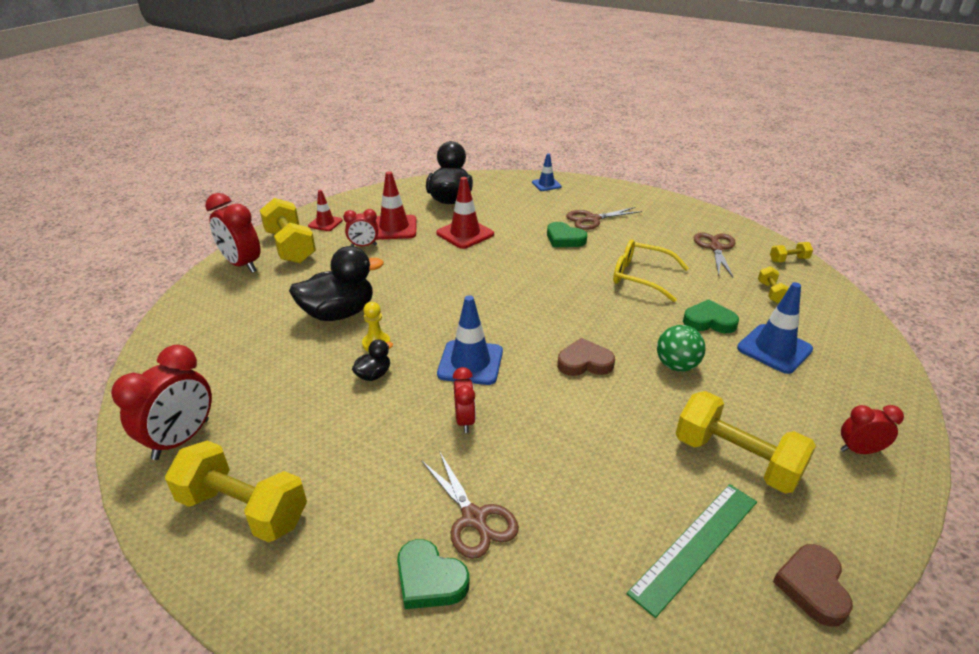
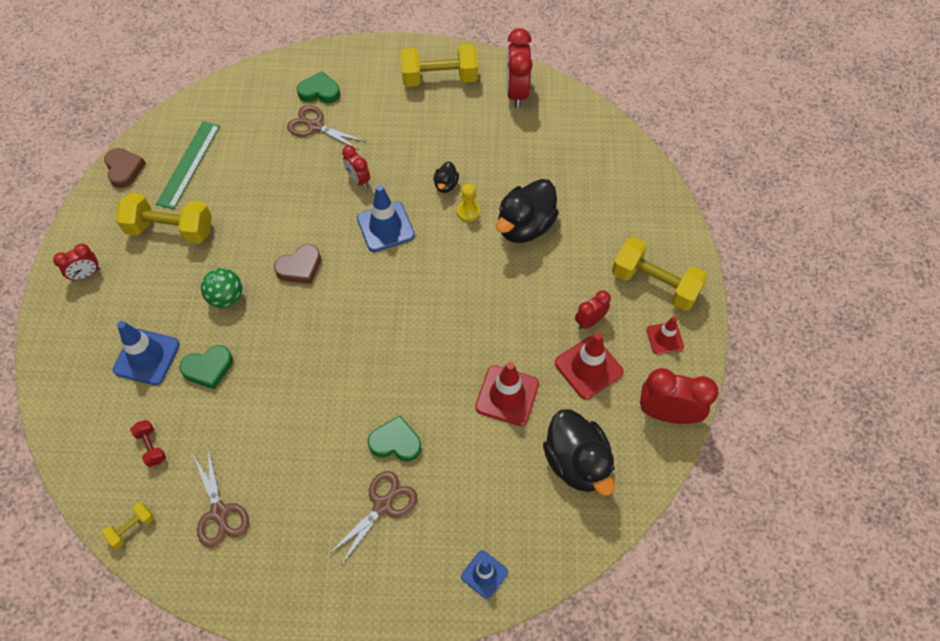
camera: 150 degrees right, 25 degrees up
(242, 265) = (666, 240): red clock -> red clock (667, 413)
(641, 277) = (288, 409): yellow glasses -> none
(771, 292) = (151, 447): yellow dumbbell -> red dumbbell

